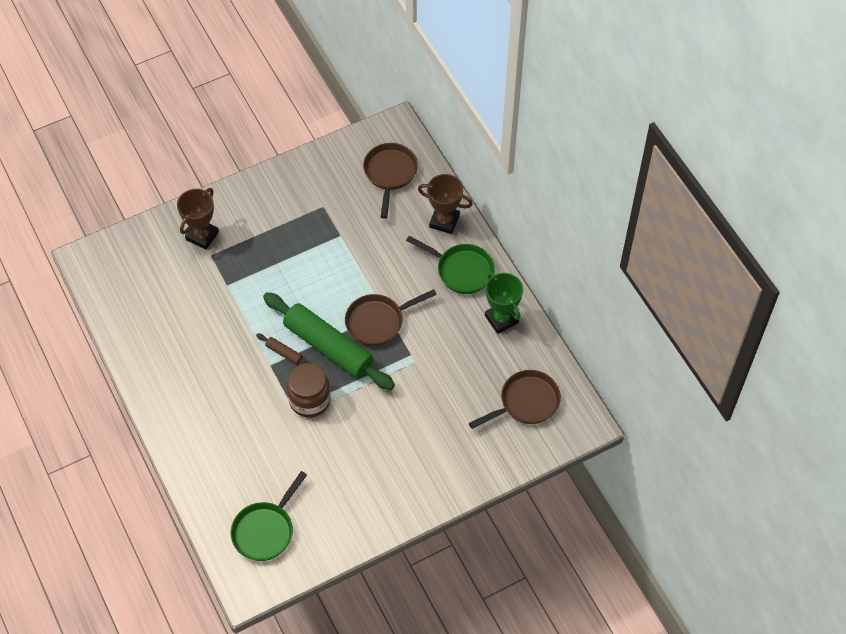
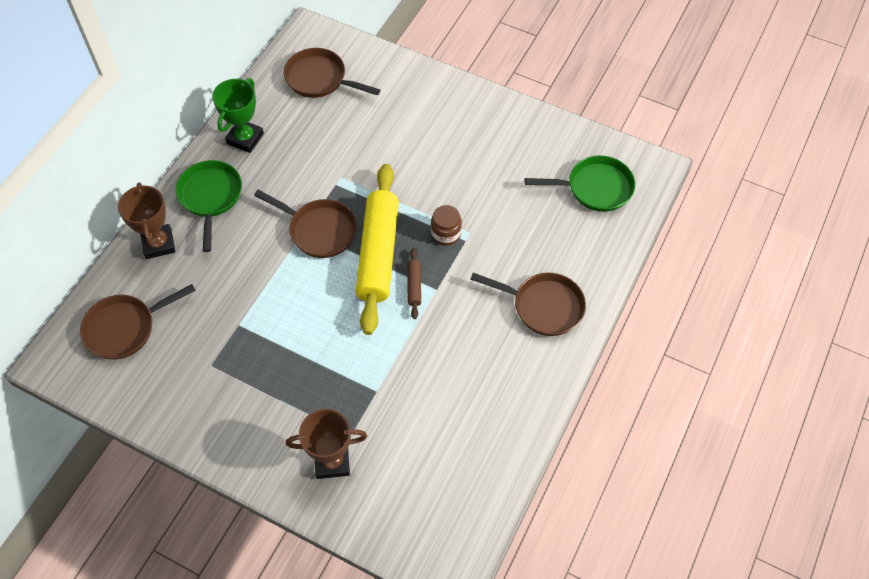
camera: 125 degrees left, 0 degrees up
(201, 423) = (543, 306): none -> brown pan
(309, 400) = (446, 234): brown jar -> brown jar, size x0.63
(328, 347) = (378, 254): green rolling pin -> yellow rolling pin

